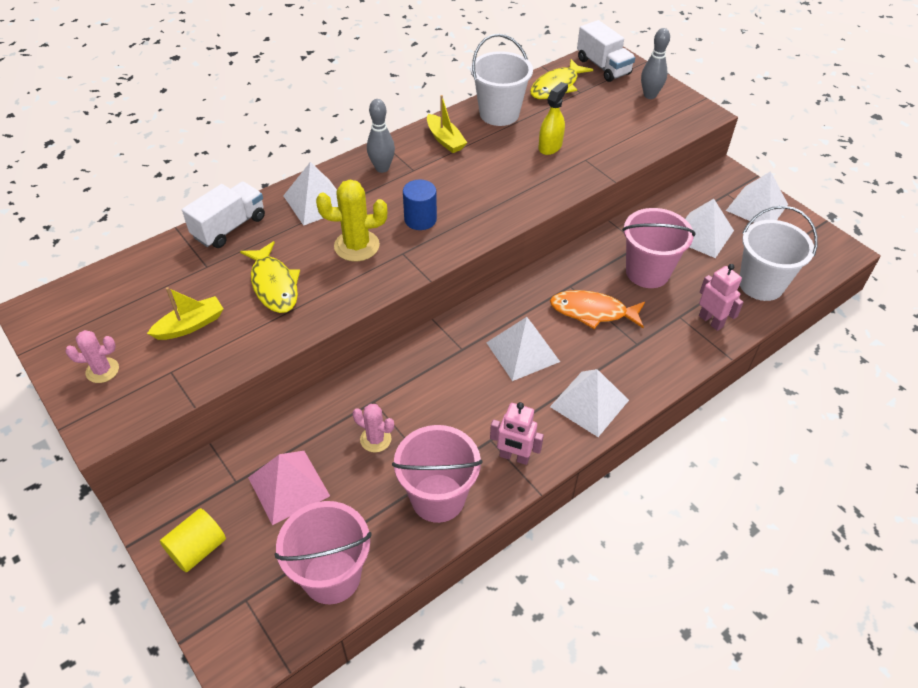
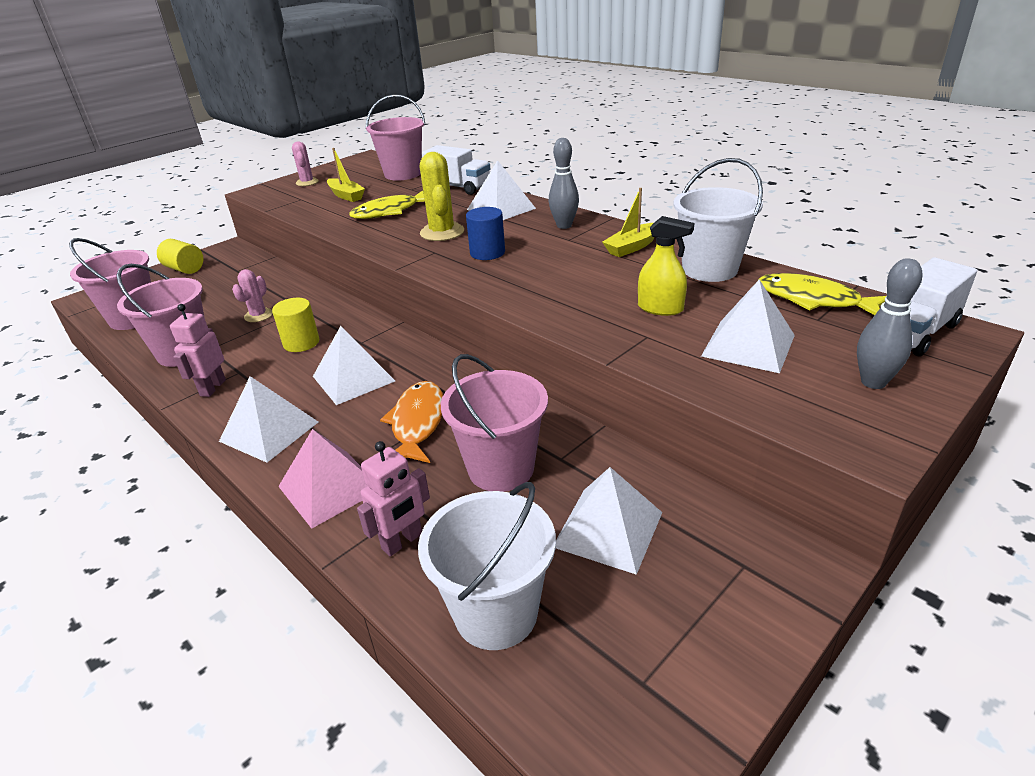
camera: 85 degrees right, 15 degrees down
(143, 273) = (403, 174): none -> pink bucket
(288, 486) = (224, 289): pink pyramid -> pink pyramid (330, 487)
(449, 394) = (301, 343): none -> yellow cylinder
(757, 207) = (724, 614): white pyramid -> white pyramid (748, 345)

